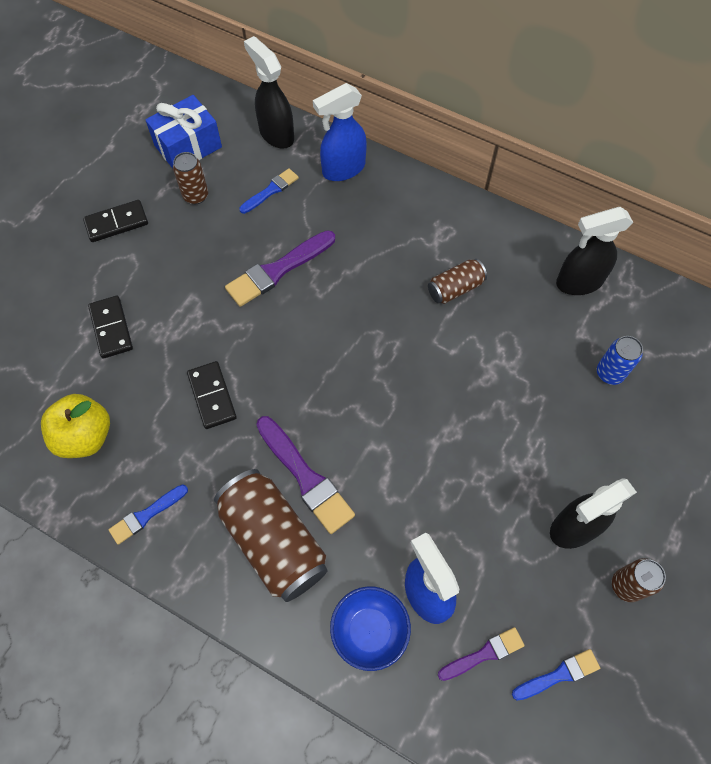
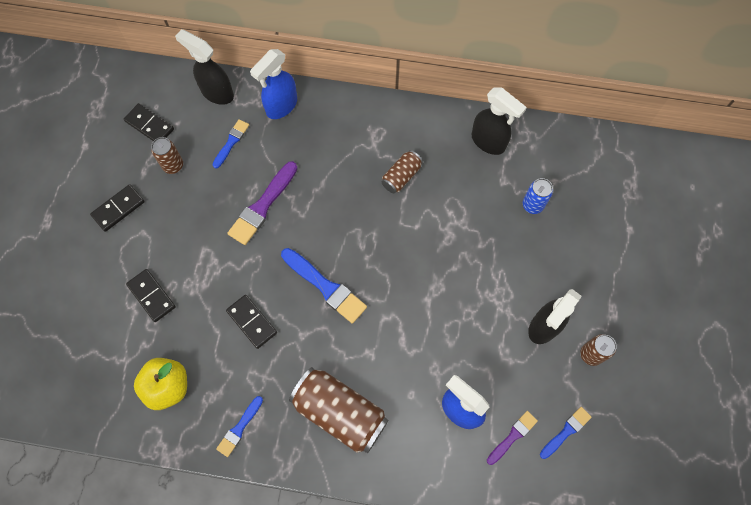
camera: 20 degrees left, 5 degrees up
(188, 146) = (149, 125): blue gift -> black domino
(306, 477) = (345, 358): purple brush -> none
(315, 385) = (325, 287): none -> blue brush
(369, 631) = (430, 450): blue bowl -> none
(578, 282) = (488, 142): black spray bottle -> black spray bottle turned 105 degrees counterclockwise

